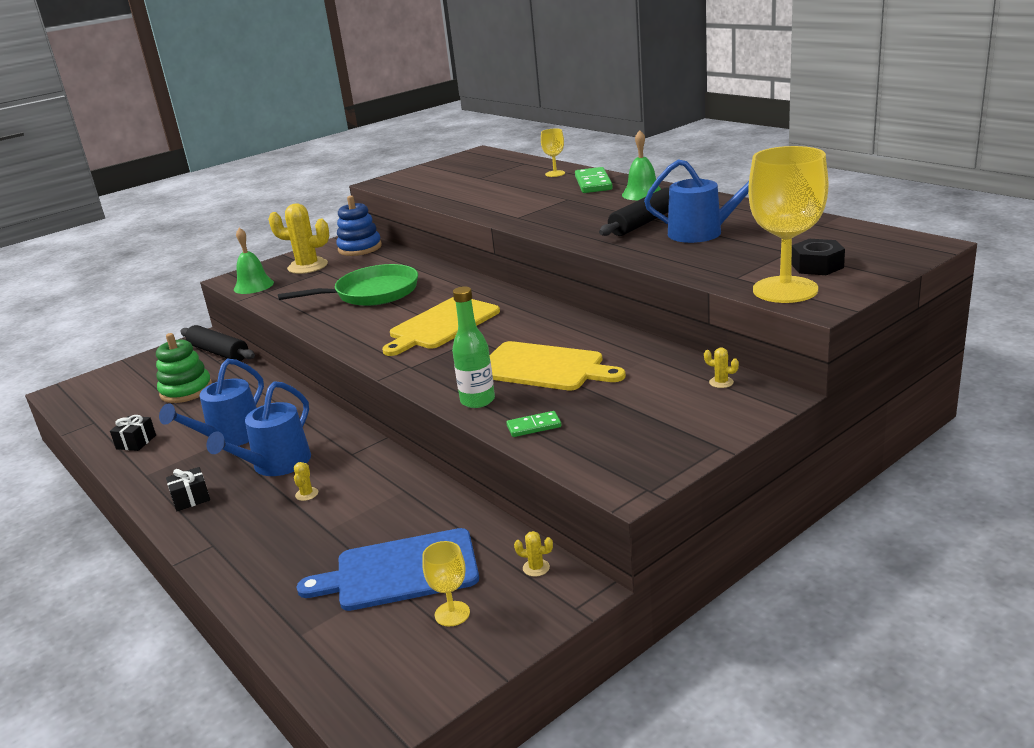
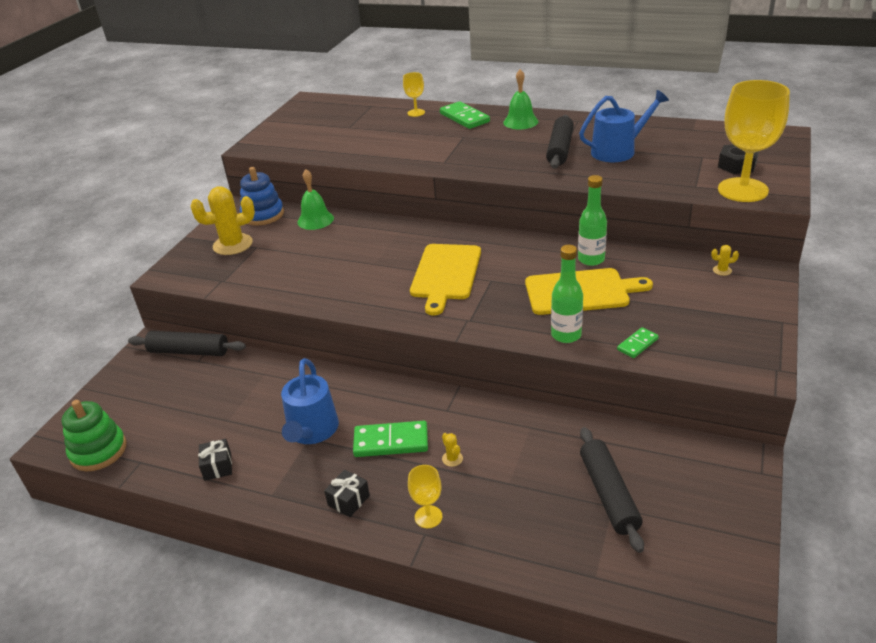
camera: 30 degrees left, 10 degrees up
(186, 390) = (204, 399): green stacking toy -> green stacking toy (98, 451)
(253, 286) = (201, 277): green bell -> green bell (315, 220)
(276, 464) = (391, 442): blue watering can -> green domino
(372, 293) = (338, 258): green pan -> none
(400, 571) = (609, 494): blue cutting board -> black rolling pin
(452, 614) = (686, 512): yellow goblet -> yellow goblet (428, 517)
(536, 568) = (702, 453): yellow cactus -> none
(594, 342) = (591, 259): none -> green bottle

